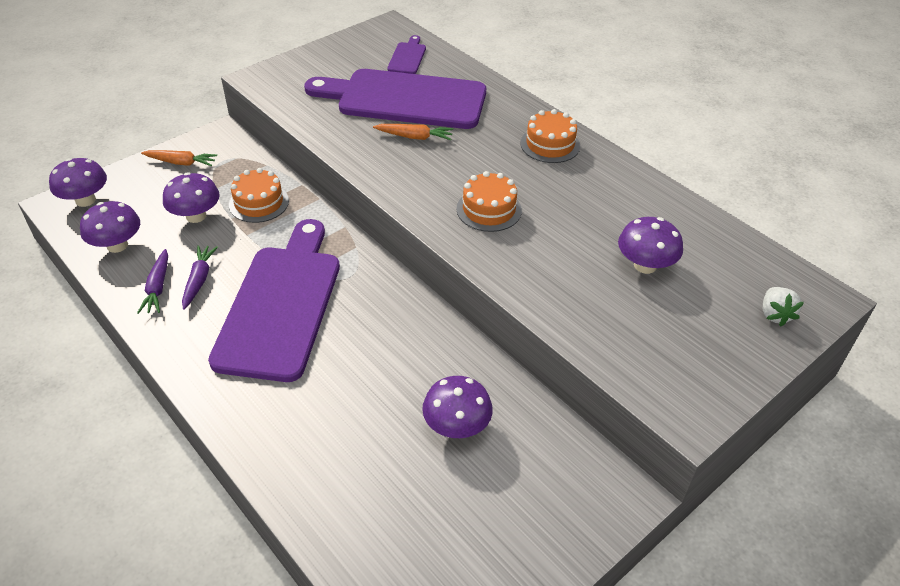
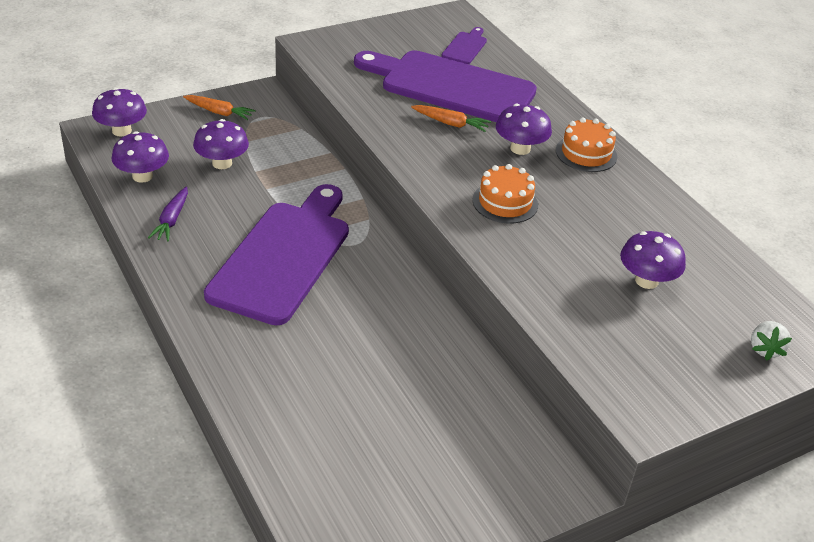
camera: 10 degrees right, 5 degrees down
(199, 280) = (211, 221): purple carrot -> none
(259, 203) = (285, 162): orange cake -> none
(456, 426) = (423, 394): purple mushroom -> purple mushroom (520, 149)

